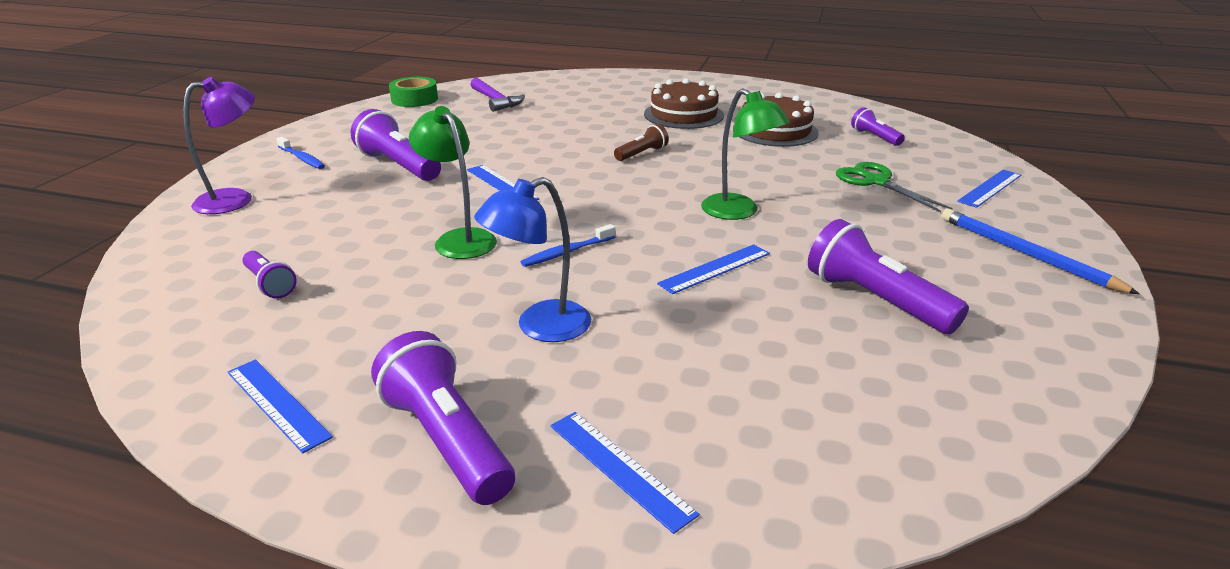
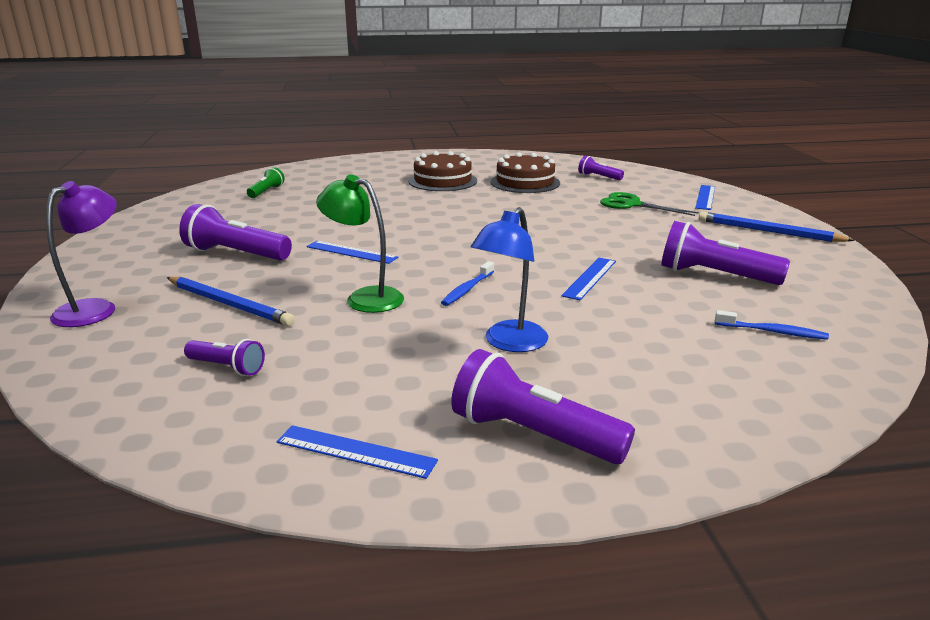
camera: 25 degrees left, 5 degrees down
(302, 158) = (125, 264): blue toothbrush -> blue toothbrush (772, 332)
(338, 218) = (229, 304): none -> blue pencil
(414, 99) = (183, 201): green tape -> none
(496, 101) = (266, 192): purple hammer -> green flashlight
(619, 468) = (676, 415): blue ruler -> none
(641, 154) = (442, 212): brown flashlight -> none
(738, 212) = (562, 239): green lamp -> none

